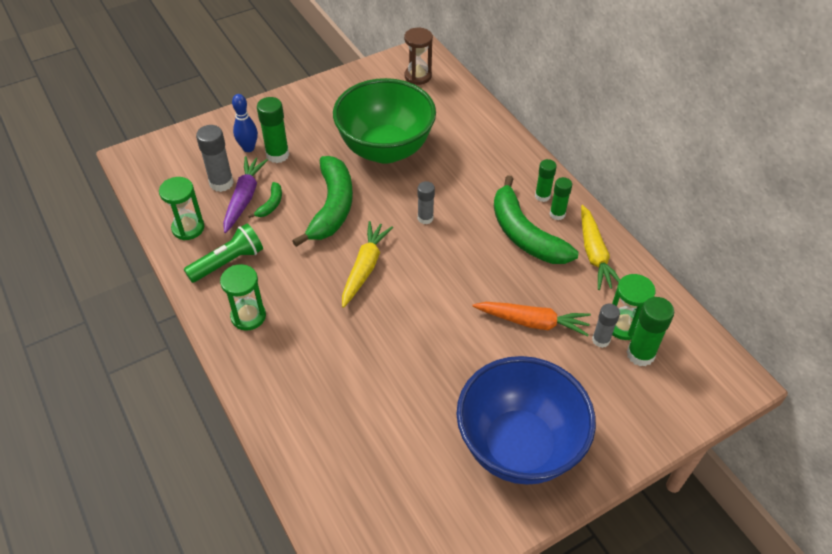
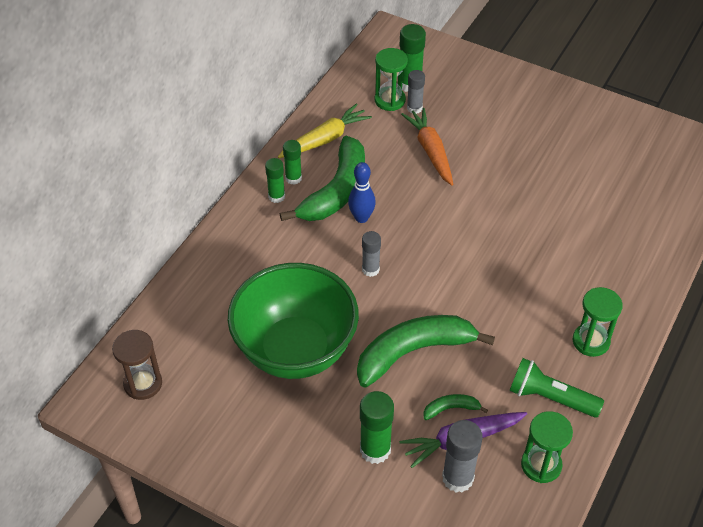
camera: 120 degrees left, 0 degrees up
(248, 148) = (385, 488): blue bowling pin -> blue bowling pin (361, 218)
(365, 267) = (466, 285): yellow carrot -> none
(518, 446) = (545, 120): blue bowl -> none

